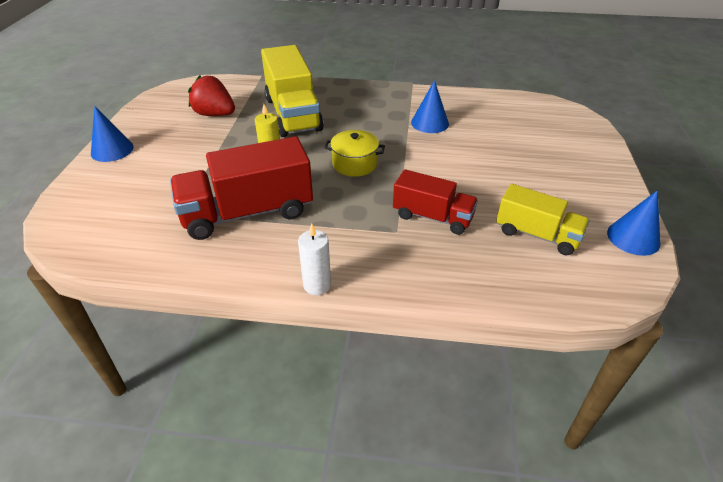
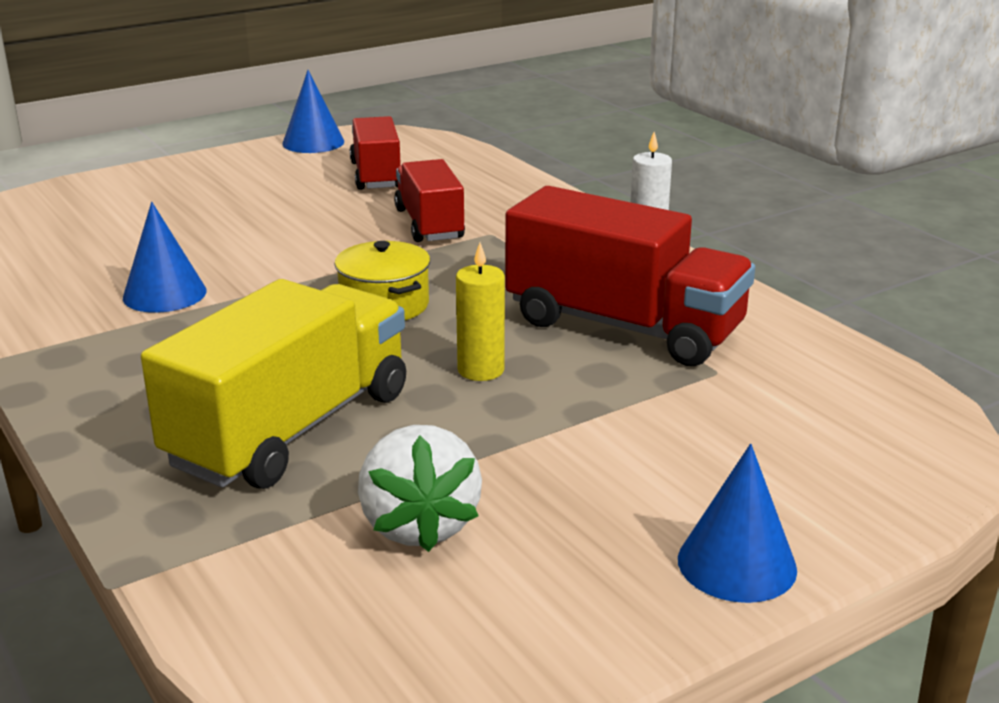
camera: 130 degrees left, 15 degrees down
(215, 114) = (419, 525): red strawberry -> white strawberry
(537, 235) = (376, 175): yellow truck -> red truck

